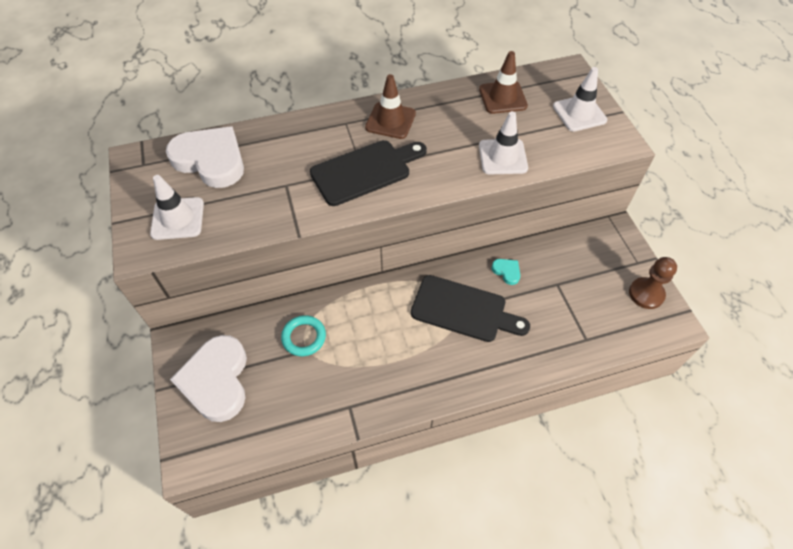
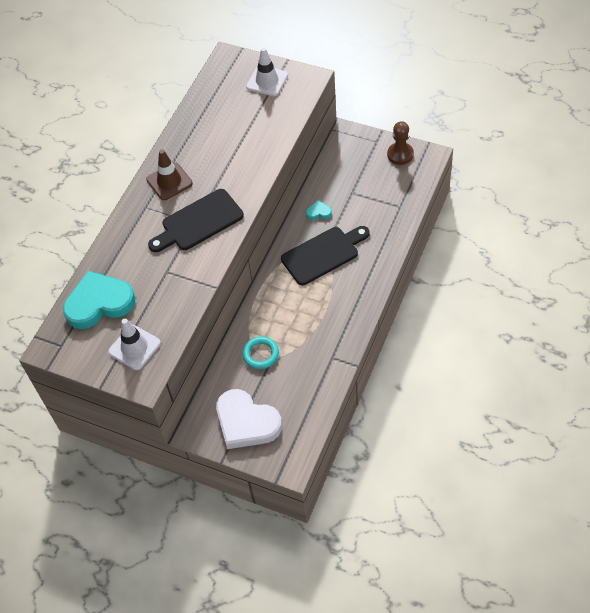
camera: 45 degrees left, 0 degrees up
(210, 160) = (99, 303): white heart -> turquoise heart
(365, 171) = (199, 222): black cutting board -> black cutting board turned 135 degrees counterclockwise
(502, 97) = (213, 109): brown traffic cone -> none
(502, 157) = (260, 144): white traffic cone -> none

